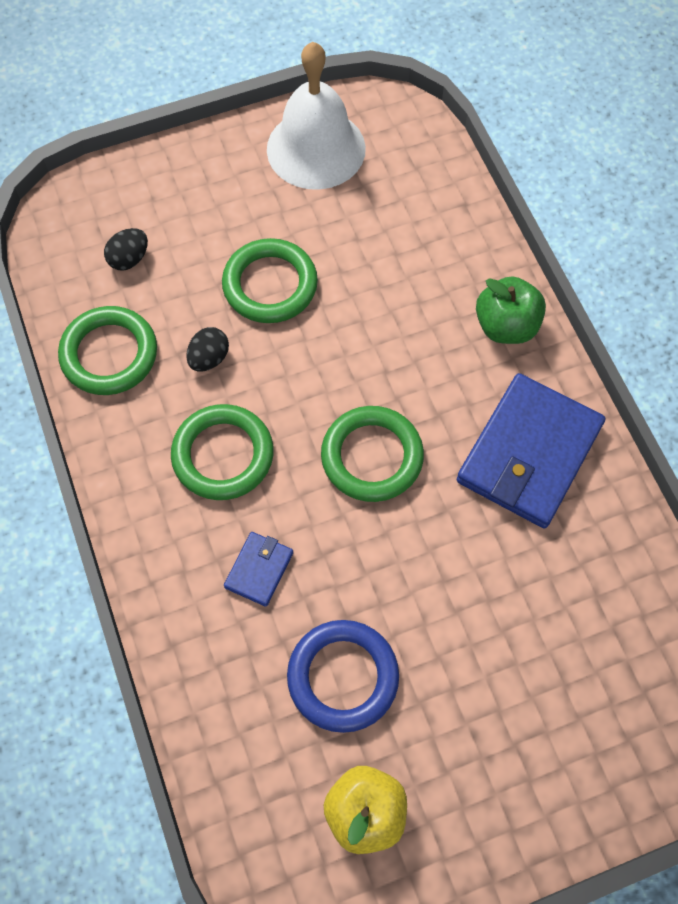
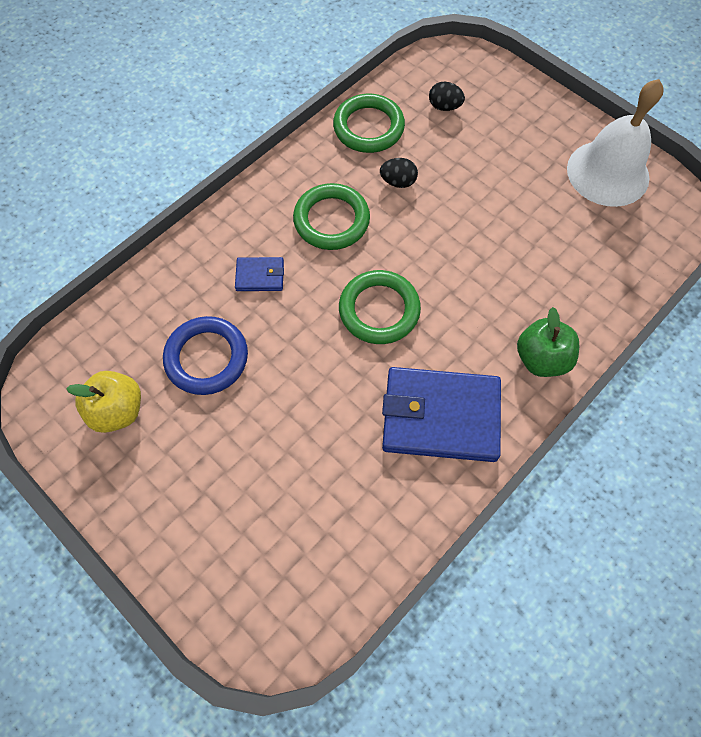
camera: 65 degrees right, 0 degrees up
(270, 285) = (476, 192): green ring -> none

